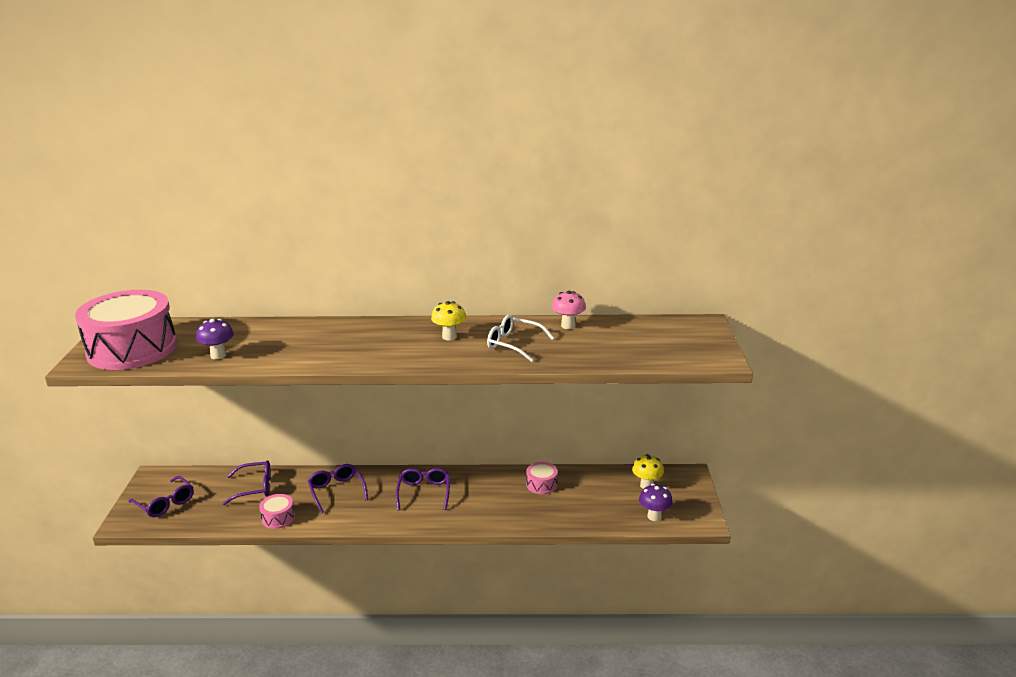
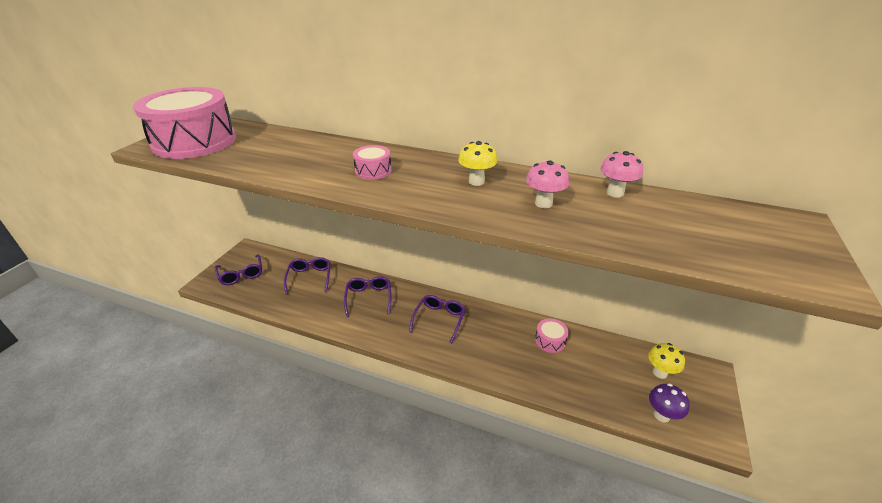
camera: 20 degrees right, 10 degrees up
(218, 355) = (253, 160): purple mushroom -> none
(255, 487) = (310, 278): purple glasses -> purple glasses turned 105 degrees counterclockwise
(278, 518) = (312, 311): pink drum -> pink drum (373, 171)
(513, 344) = (543, 203): white glasses -> pink mushroom

